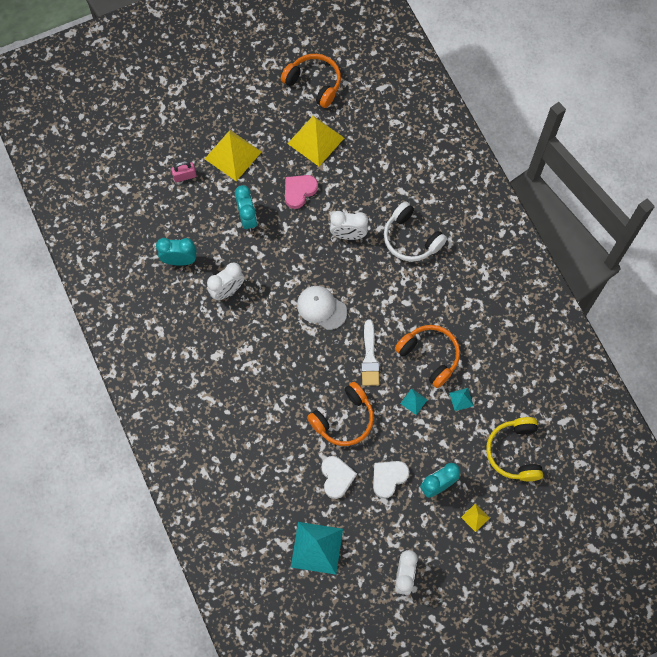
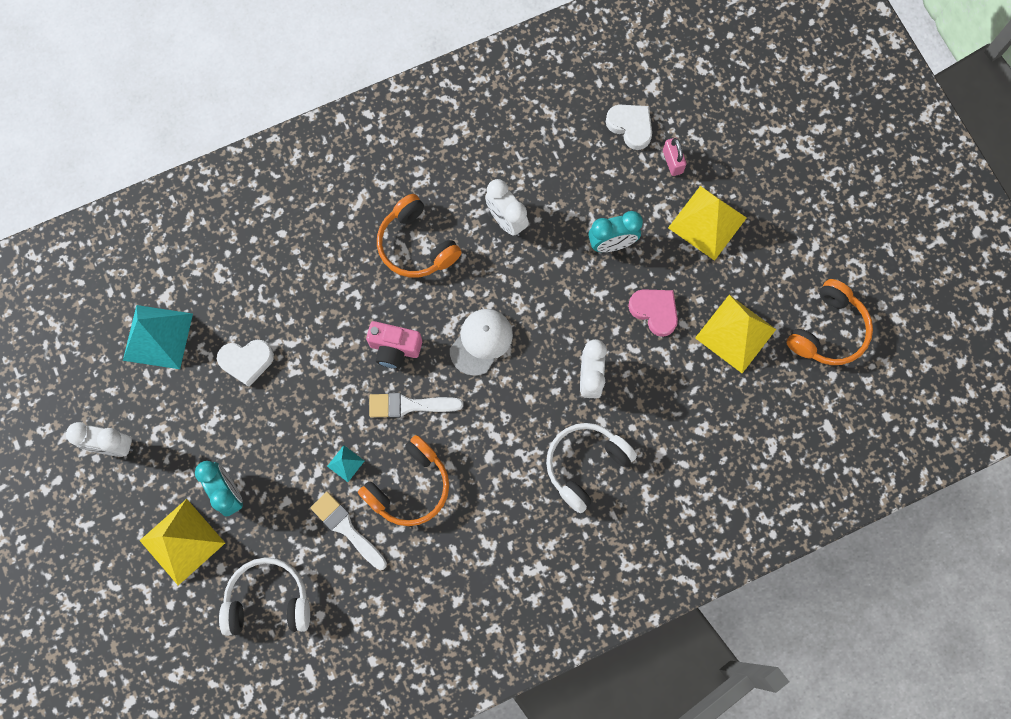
camera: 90 degrees right, 5 degrees up
(179, 260) = (549, 160): turquoise clock -> none
(326, 369) = (394, 349): none -> pink camera
(344, 419) = (324, 371): orange headphones -> orange headphones (416, 245)
(388, 478) = (242, 428): white heart -> white heart (630, 126)
(461, 399) = (346, 528): turquoise pyramid -> white brush
(475, 517) = (182, 541): yellow pyramid -> yellow pyramid, size x2.22
(514, 452) = (268, 600): yellow headphones -> white headphones

